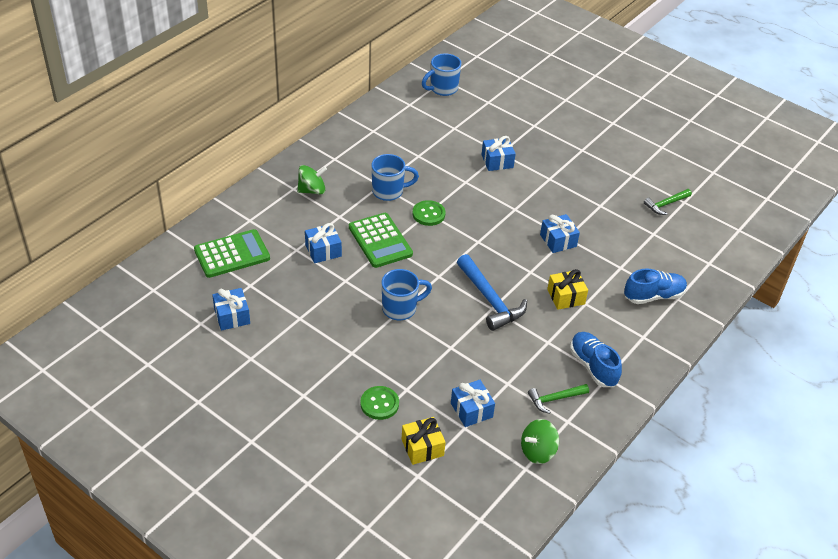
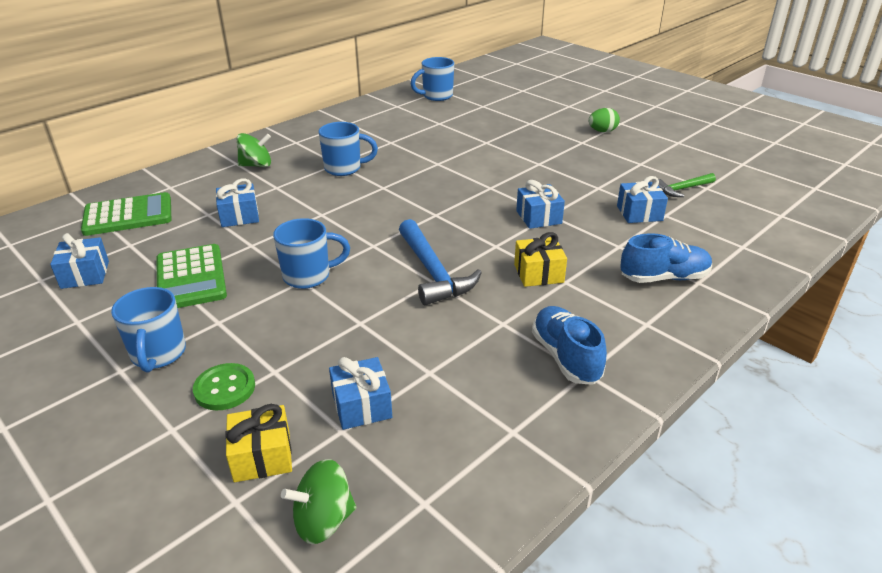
camera: 10 degrees right, 10 degrees down
(323, 381) = (158, 355): none -> blue mug
(380, 241) = (313, 210): green calculator -> green calculator (191, 278)
(428, 214) = (383, 188): green button -> none
(497, 161) = (480, 148): blue gift -> blue gift (639, 213)
(537, 451) = (452, 476): green spinning top -> green spinning top (323, 520)
(555, 399) = (498, 398): green hammer -> none
(598, 135) = (602, 131): none -> green egg

